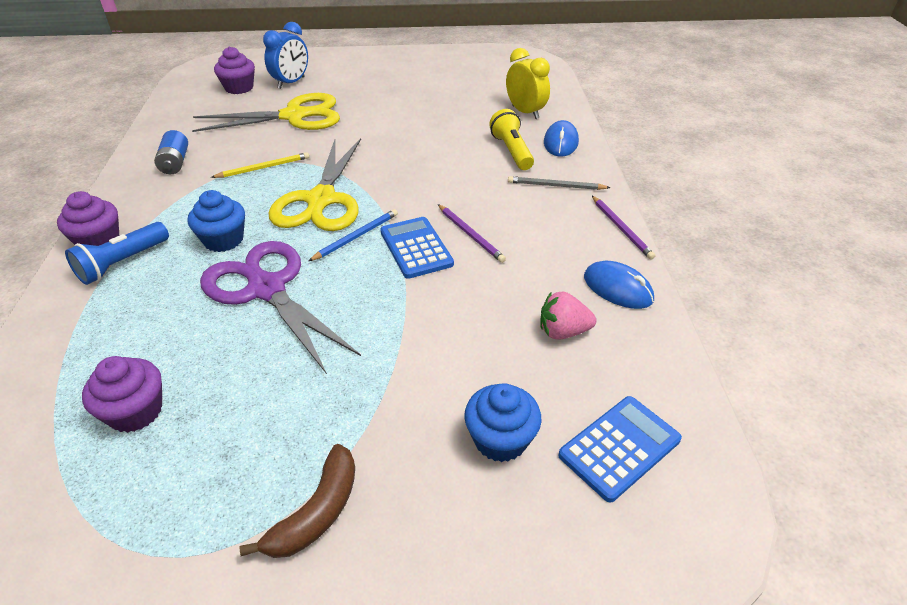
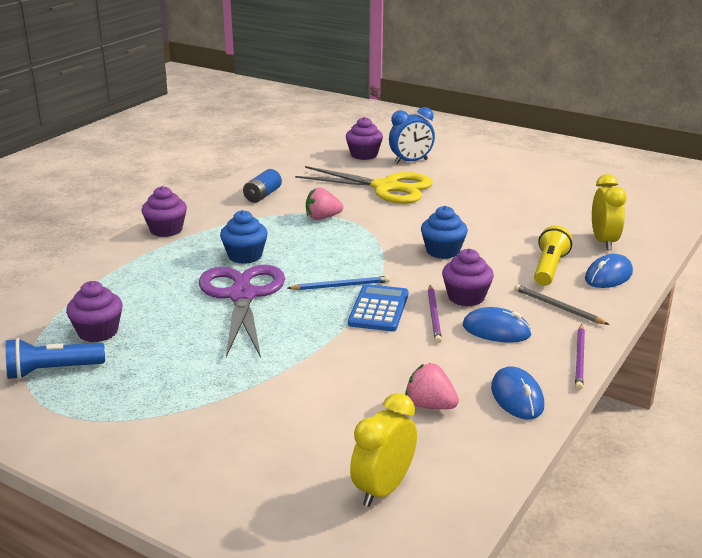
camera: 35 degrees right, 15 degrees down
(122, 263) = (167, 248): blue flashlight -> blue flashlight (52, 371)
(264, 168) = (322, 218): yellow pencil -> pink strawberry
(317, 512) = (144, 426): brown banana -> none
(321, 200) = (342, 253): yellow scissors -> none
(477, 205) = (466, 297): none -> purple cupcake
(500, 439) = (301, 445): blue cupcake -> blue cupcake (443, 251)
(534, 228) = (496, 330): none -> blue mouse
(619, 447) = (383, 489): blue calculator -> yellow clock

